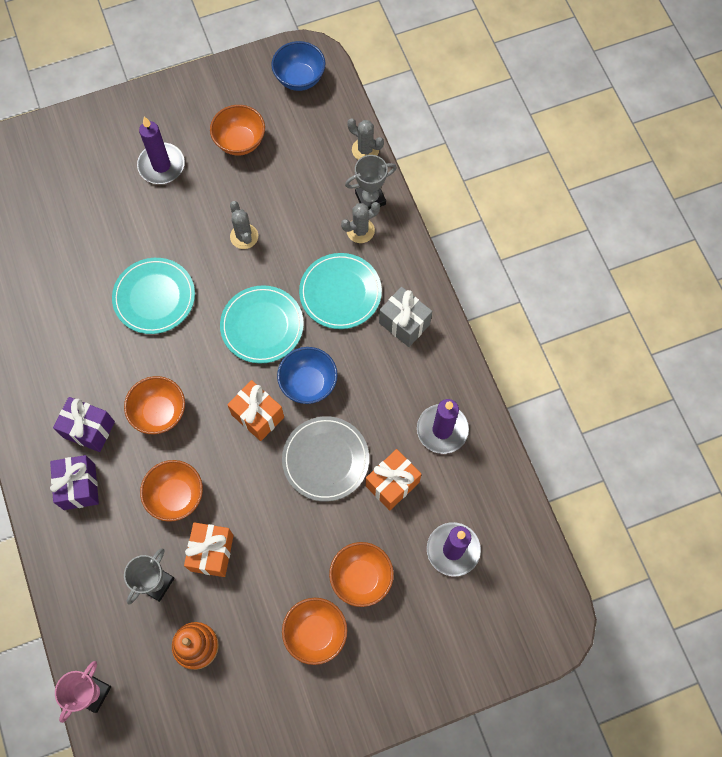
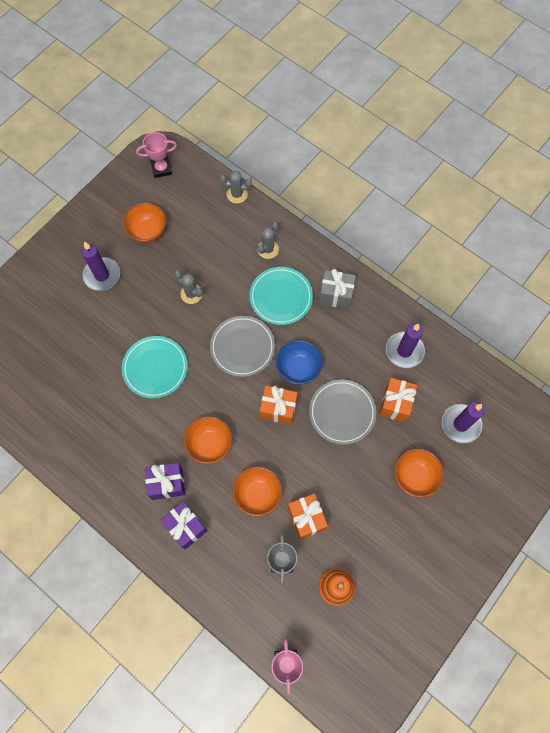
camera: 30 degrees left, 0 degrees up
(262, 326) = (242, 347): turquoise plate -> grey plate
(299, 78) = (161, 169): blue bowl -> pink trophy
(315, 633) = (409, 530): orange bowl -> none
(370, 198) = (261, 225): grey trophy -> none

